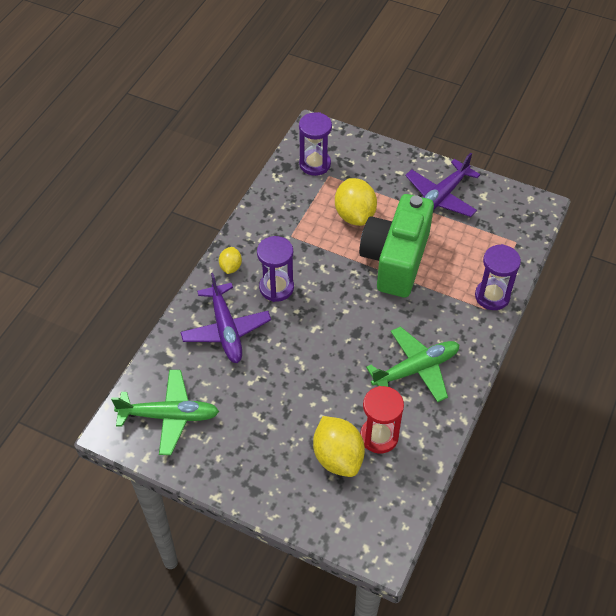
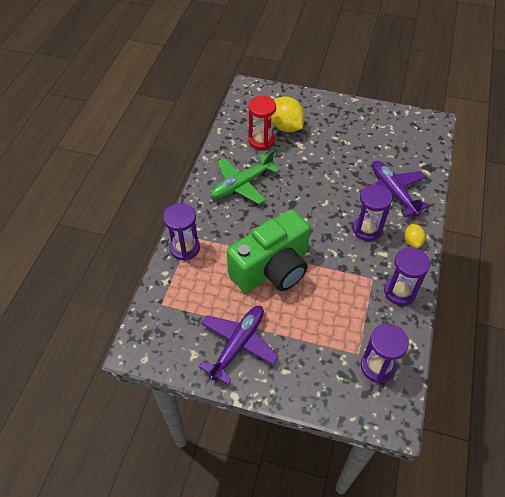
camera: 170 degrees right, 0 degrees up
(169, 416) = (404, 134): green plane -> none
(268, 220) = (399, 292): none -> purple hourglass
(354, 215) = (319, 310): yellow lemon -> none
(395, 260) = (272, 269): green camera -> green camera turned 45 degrees clockwise

